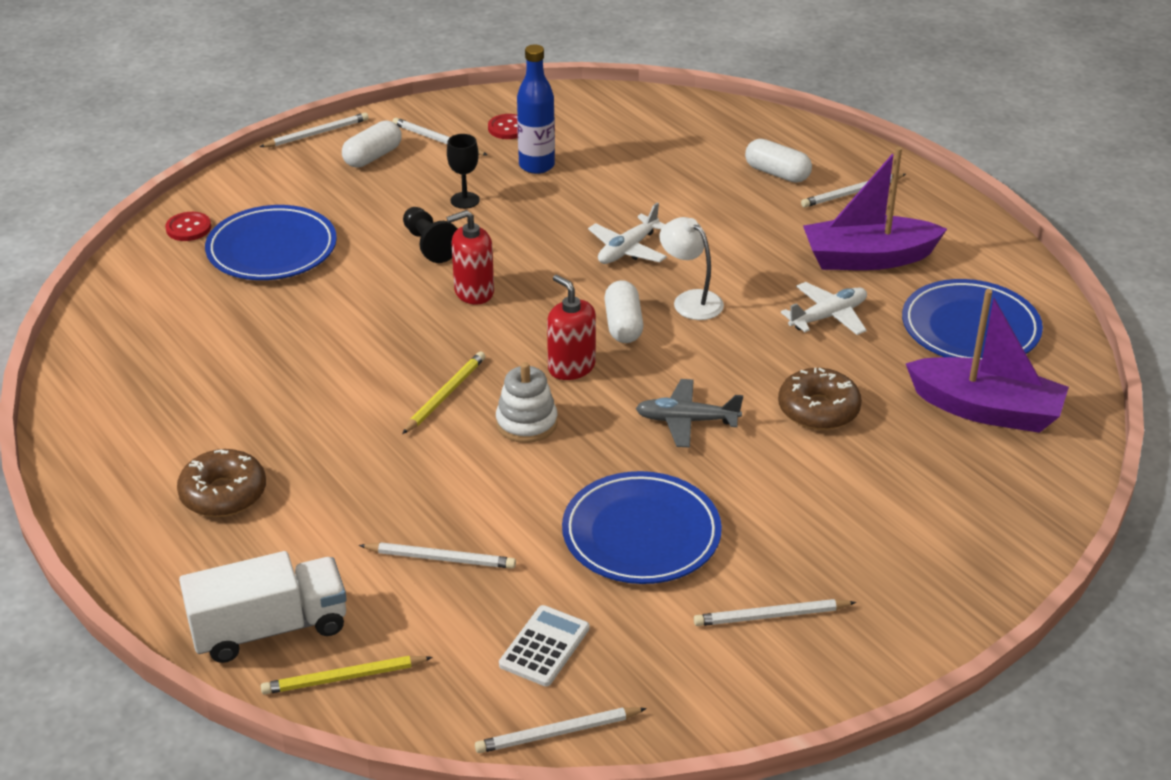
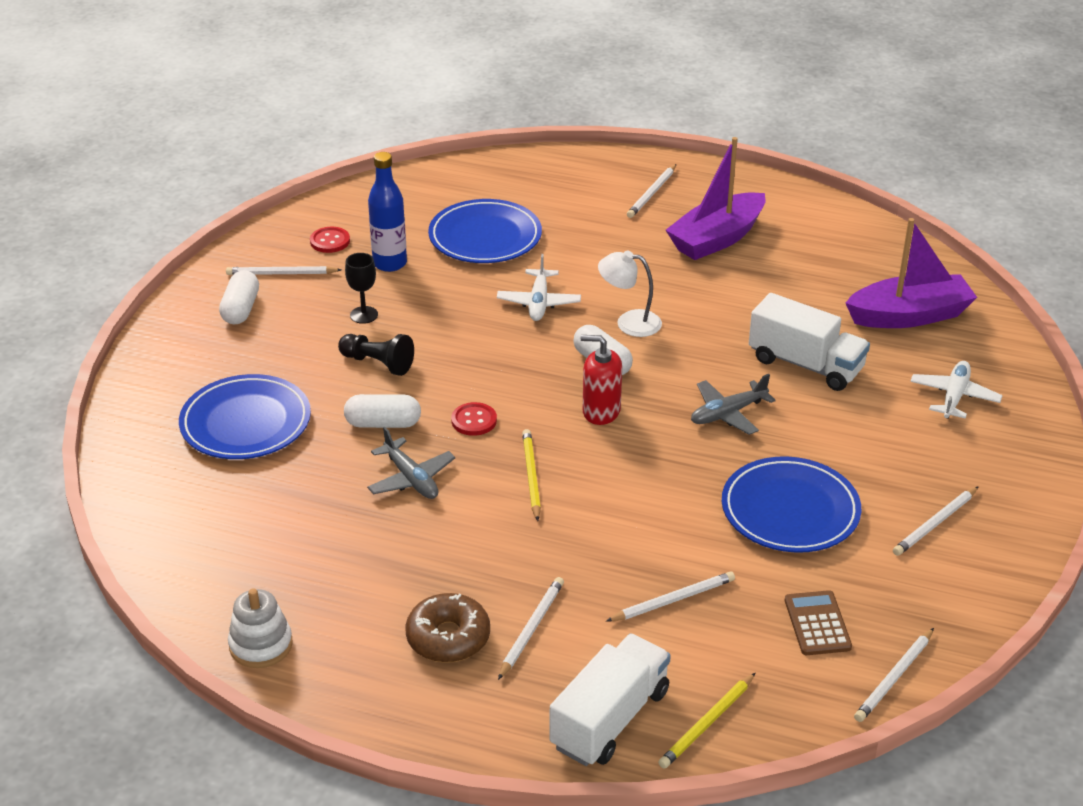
camera: 35 degrees left, 0 degrees up
(188, 228) = (146, 436): red button -> red button (474, 420)
(317, 133) = (165, 308): white pencil -> white pencil (531, 629)
(345, 351) = (411, 478): none -> grey plane
(473, 292) = (458, 386): red soap dispenser -> none
(526, 423) = (617, 469): white stacking toy -> white stacking toy (261, 645)
(544, 646) = (817, 624): white calculator -> brown calculator
(777, 173) = (582, 199): white capsule -> white capsule (383, 423)
(818, 410) = (805, 364): brown donut -> white truck
(828, 316) = (737, 293): white plane -> white plane (954, 397)
(970, 328) = (838, 262): blue plate -> blue plate (485, 237)

